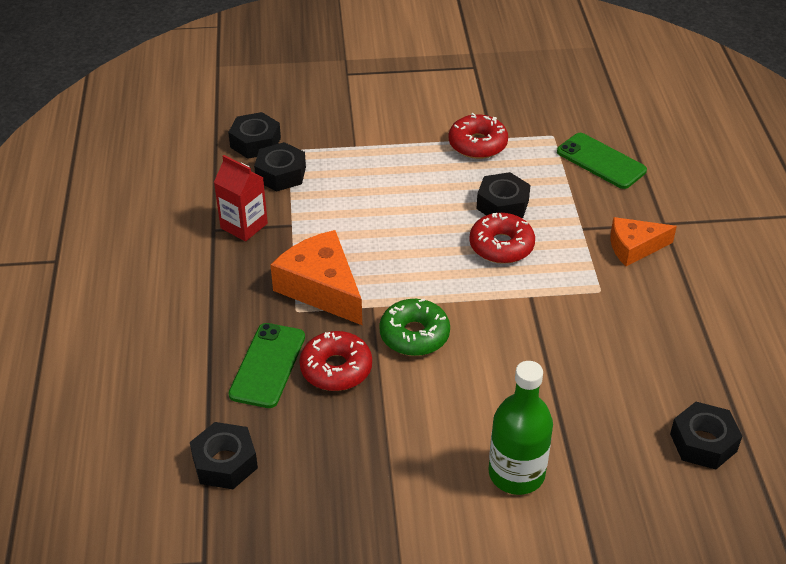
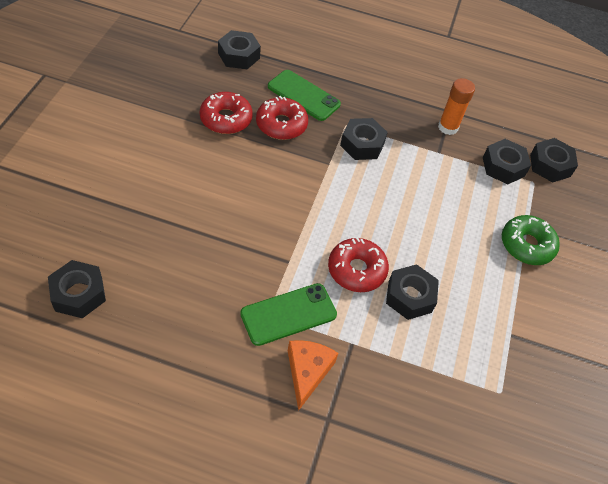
camera: 105 degrees right, 10 degrees up
(244, 226) = (448, 127): red carton -> orange glue stick
(321, 288) = (362, 144): orange cheese -> black nut
(414, 335) = (288, 175): green donut -> green donut (526, 245)
(477, 144) = (504, 318): red donut -> red donut (226, 119)
(516, 473) = (135, 174): green bottle -> none
(601, 161) = (444, 415): green phone -> green phone (288, 314)

